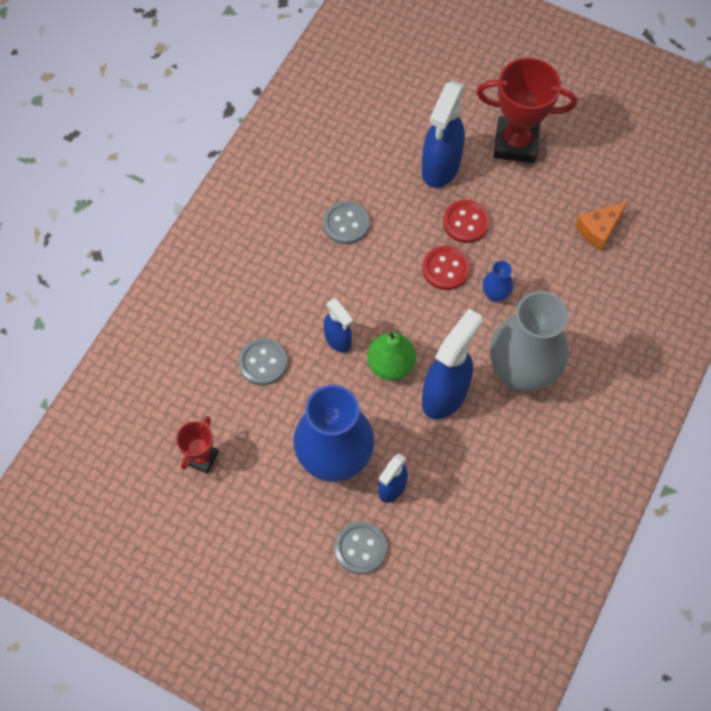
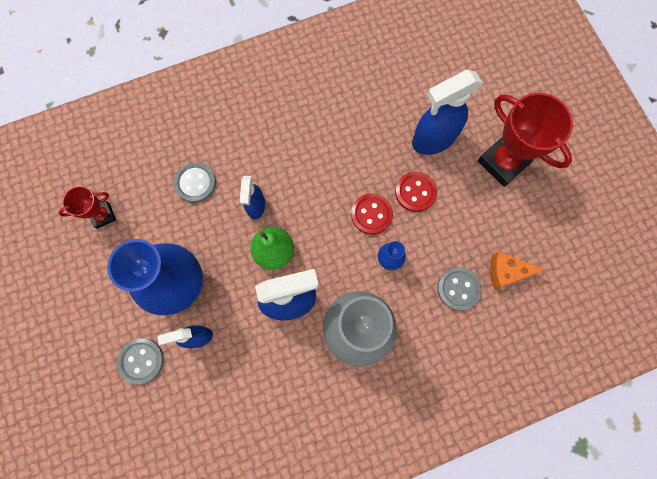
camera: 40 degrees right, 10 degrees up
(346, 224) = (333, 130): grey button -> grey button (458, 289)

